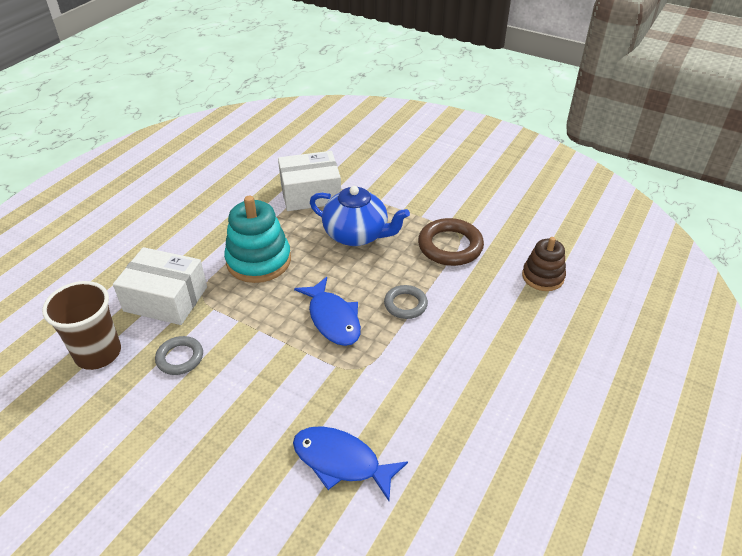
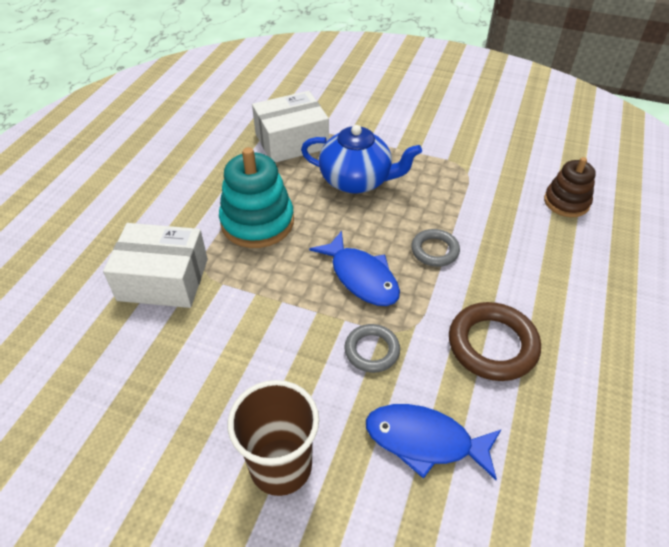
camera: 10 degrees left, 5 degrees up
(98, 353) = (100, 355): brown cup -> brown cup (281, 466)
(180, 358) = (200, 347): grey ring -> grey ring (372, 350)
(450, 246) = (460, 181): brown ring -> brown ring (492, 345)

